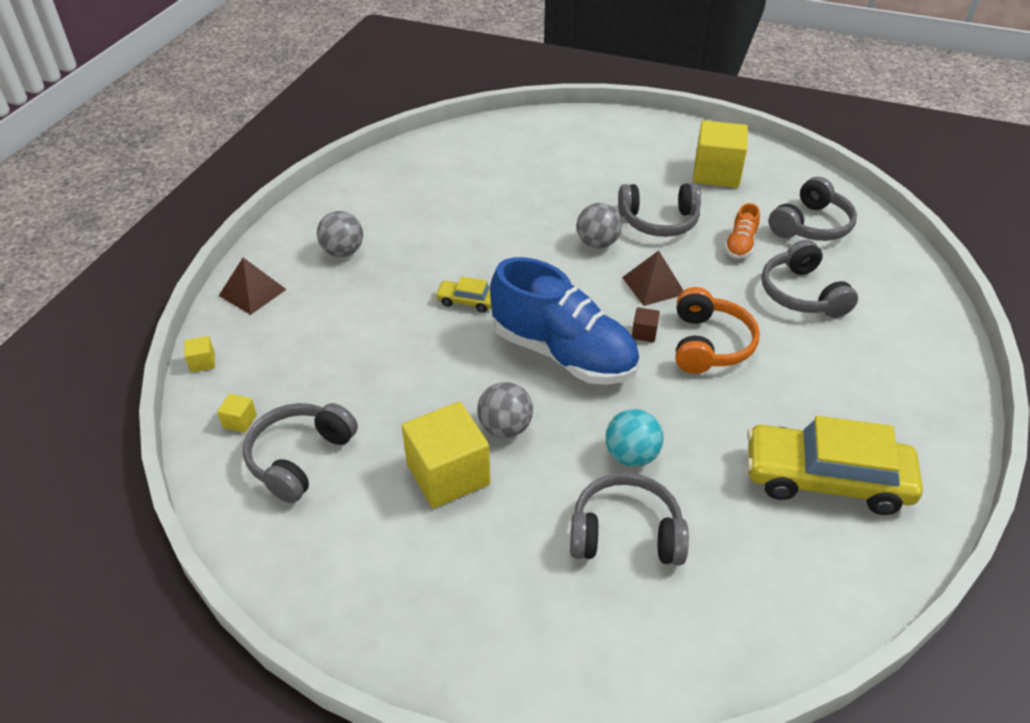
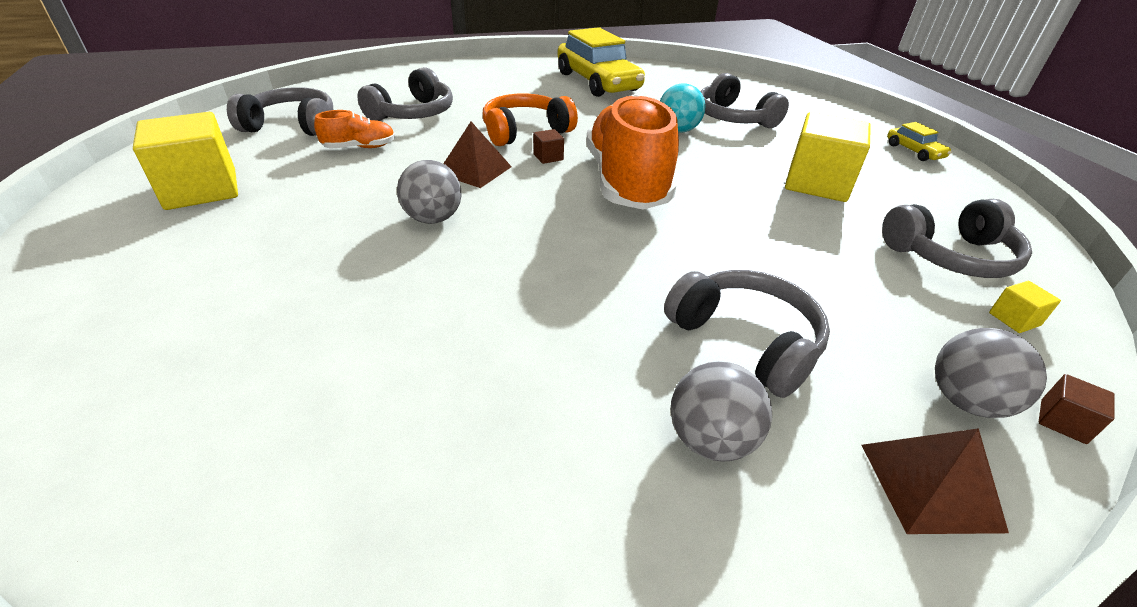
camera: 130 degrees left, 5 degrees down
(202, 362) = (1062, 421): yellow cube -> brown cube
(467, 301) = (639, 261): yellow car -> yellow car (914, 151)
(505, 428) = (740, 178): grey ball -> grey ball (965, 401)
(563, 354) = (626, 182): blue shoe -> orange shoe
(659, 221) = (349, 196): grey headphones -> grey headphones (746, 341)

